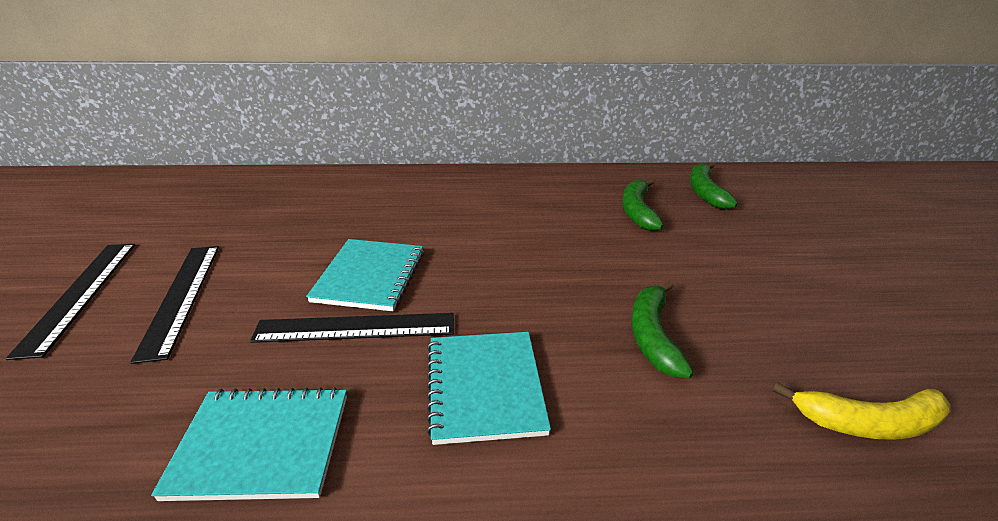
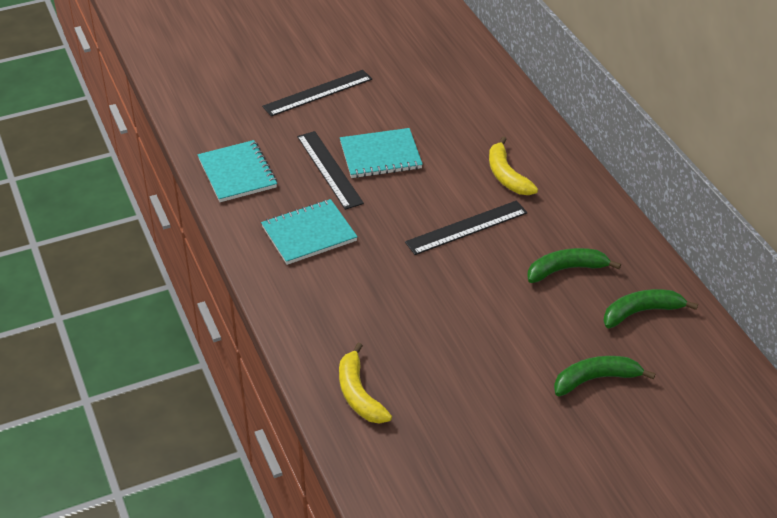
camera: 70 degrees right, 10 degrees up
(79, 294) = (299, 57): black ruler -> black ruler (466, 227)
(478, 207) = (506, 176): none -> yellow banana
(653, 336) = (391, 296): green banana -> green banana (595, 379)

